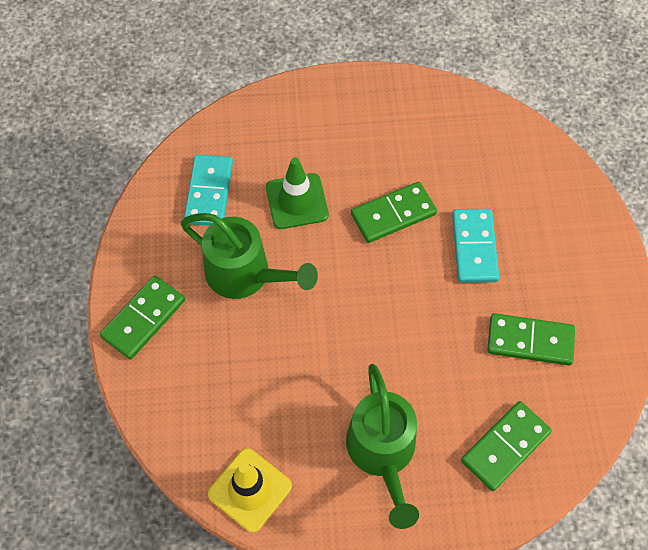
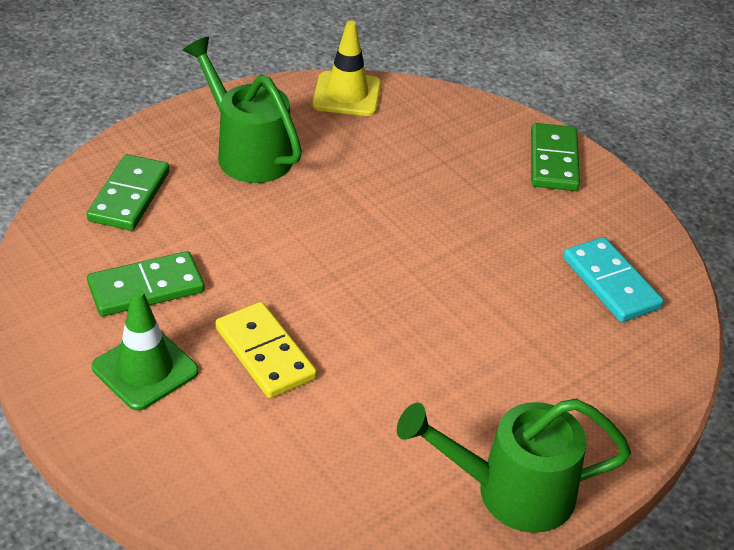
camera: 145 degrees right, 20 degrees down
(246, 275) = (494, 228): green watering can -> green watering can (510, 491)
(297, 201) = (509, 314): green traffic cone -> green traffic cone (145, 369)
(393, 214) = (387, 348): green domino -> none
(474, 247) = (264, 353): turquoise domino -> yellow domino

